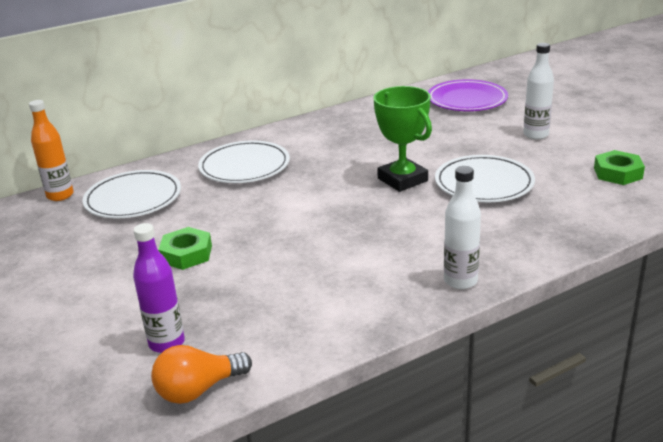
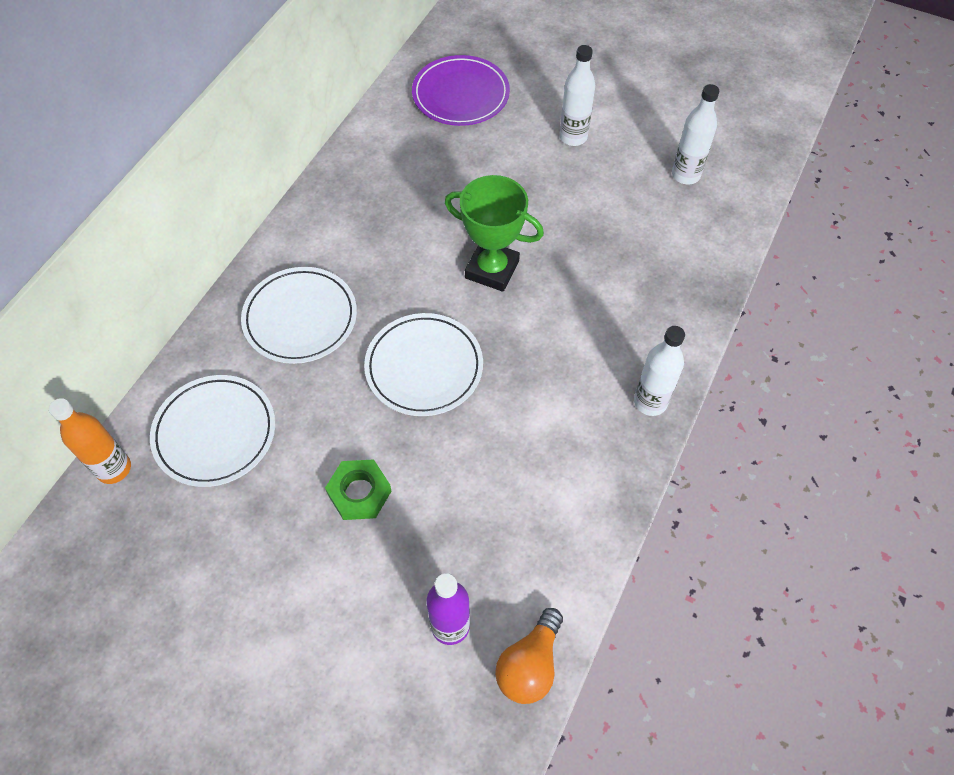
camera: 35 degrees left, 30 degrees up
(484, 183) = (575, 242): white plate -> white plate (424, 367)
(617, 173) = (685, 175): green nut -> white bottle

